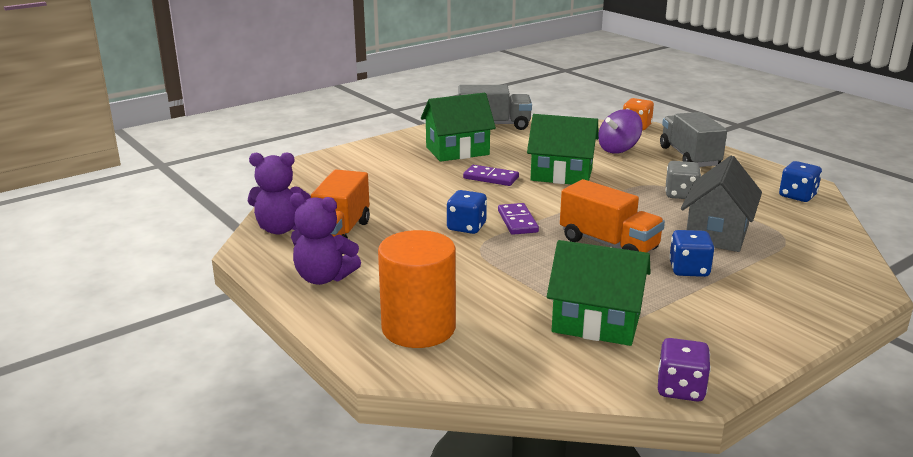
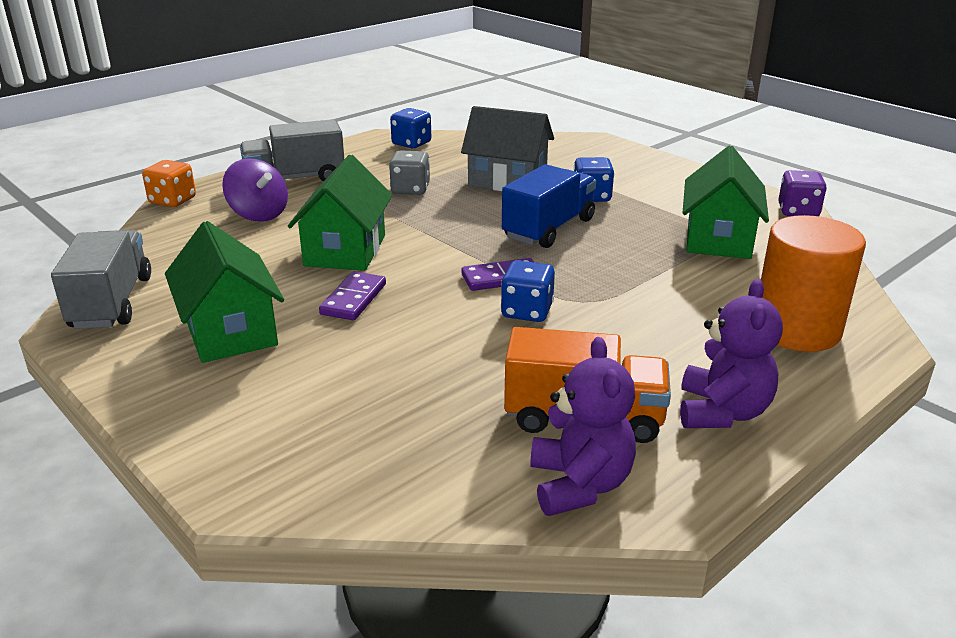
camera: 95 degrees left, 5 degrees up
(608, 244) = (549, 229): orange truck -> blue truck

